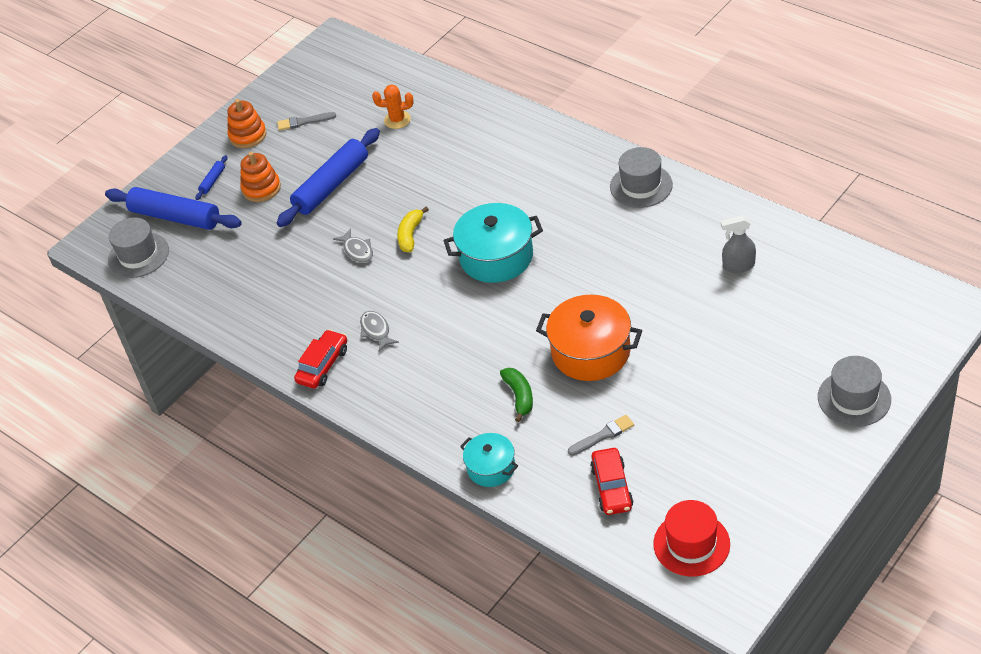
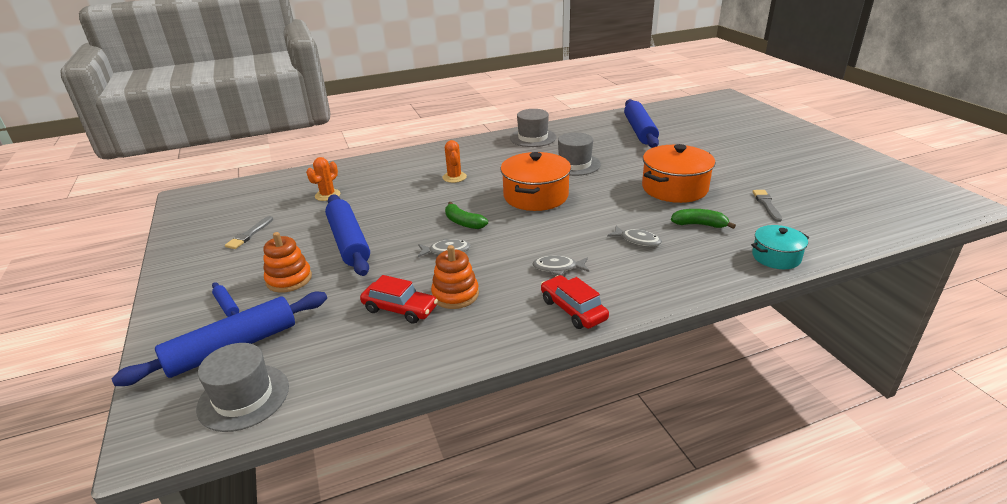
camera: 65 degrees left, 15 degrees down
(248, 135) = (208, 267): orange stacking toy -> orange stacking toy (455, 294)
(410, 235) = (463, 222): yellow banana -> green banana
(457, 363) = (637, 240): none -> grey fish
(494, 180) = (454, 177): none -> orange cactus
(496, 257) = (536, 196): turquoise pot -> orange pot
(611, 487) = (825, 214): red car -> red car (400, 309)
(691, 544) = (898, 201): red hat -> none
(738, 266) = (639, 131): grey spray bottle -> blue rolling pin
(854, 398) = (782, 130): grey hat -> grey hat (574, 164)

